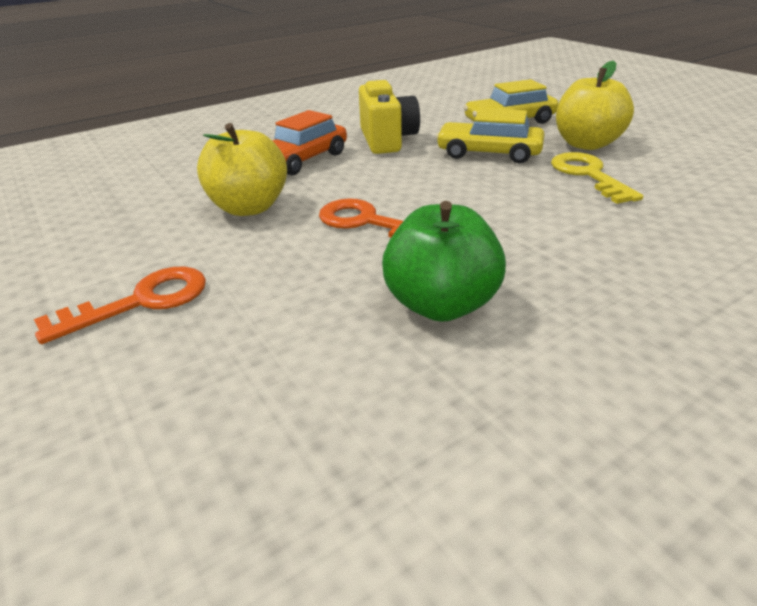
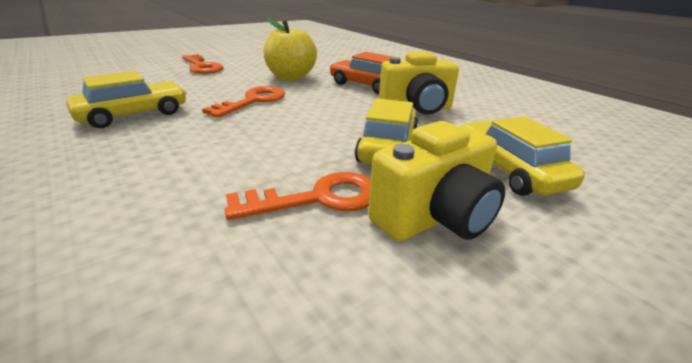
camera: 85 degrees right, 5 degrees down
(441, 304) = (134, 115): green apple -> yellow car
(586, 144) = (435, 217): yellow apple -> yellow camera
(588, 175) = (318, 198): yellow key -> orange key

